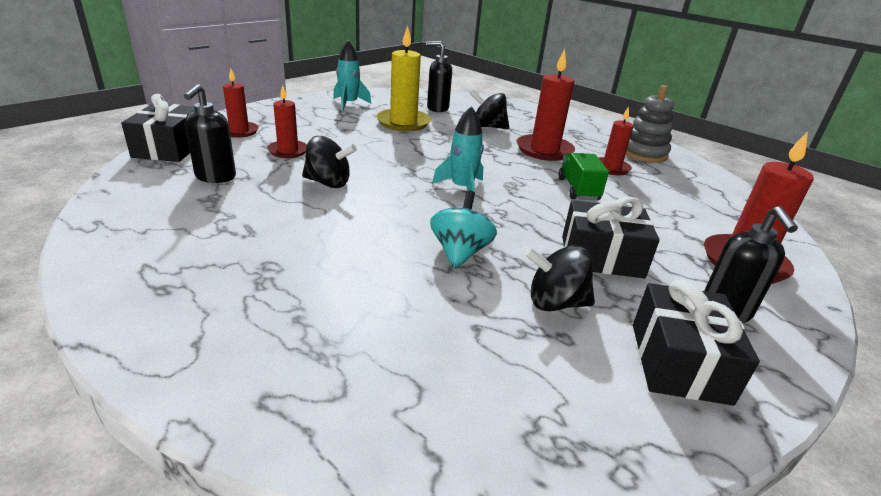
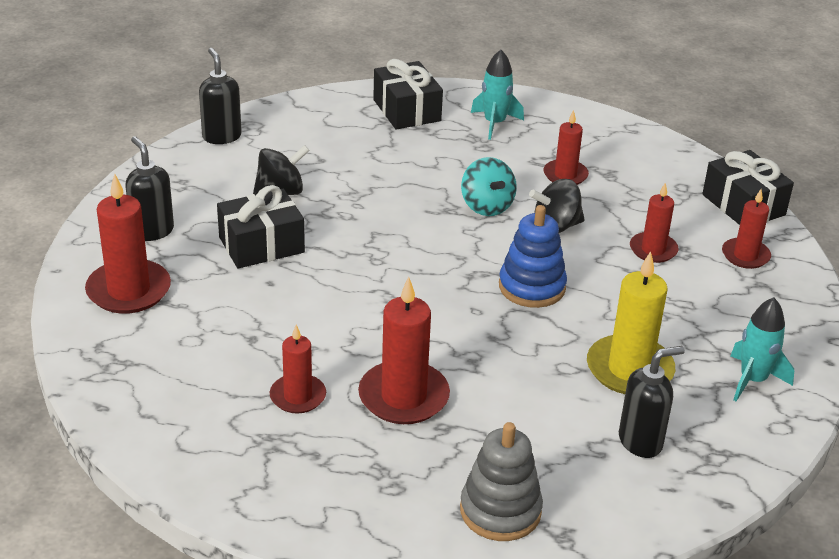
camera: 150 degrees right, 5 degrees up
(215, 177) = (645, 192): black soap dispenser -> black soap dispenser (221, 136)
(247, 211) = (565, 175): none -> red candle
(403, 162) = (532, 287): none -> blue stacking toy
(460, 252) = (375, 204): turquoise spinning top -> turquoise spinning top (486, 206)
(462, 188) = (437, 274): turquoise rocket -> turquoise rocket (494, 123)
(488, 127) = (521, 423): black spinning top -> none
(578, 189) = (320, 329): green truck -> none
(643, 153) = (262, 467): grey stacking toy -> grey stacking toy (500, 511)
(679, 362) = (186, 183): black gift -> black gift (407, 110)

